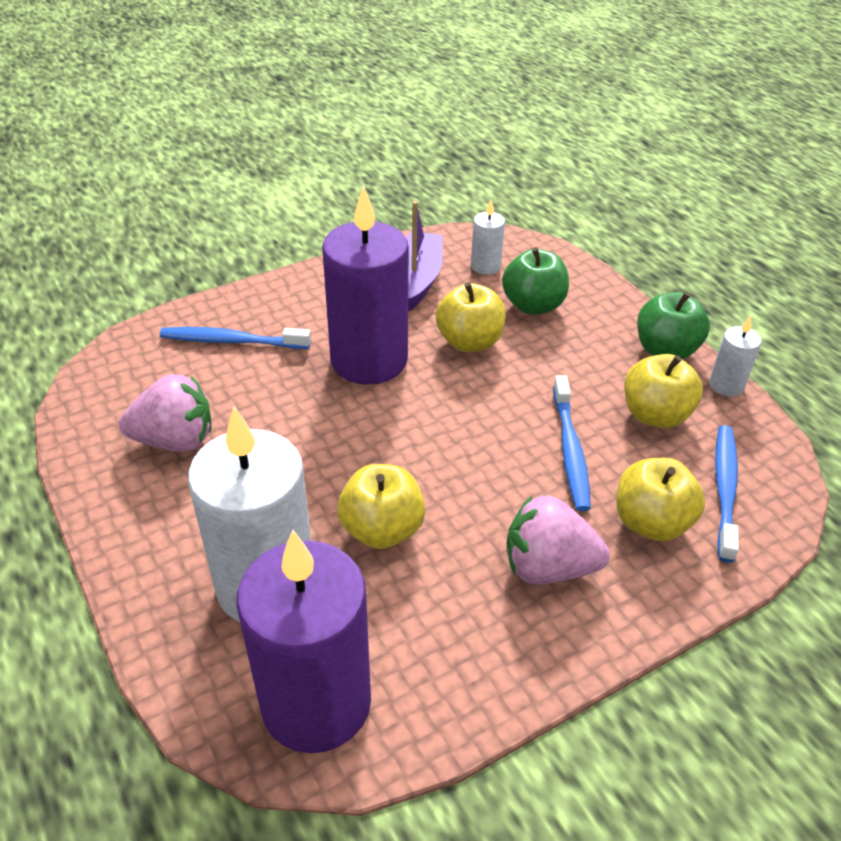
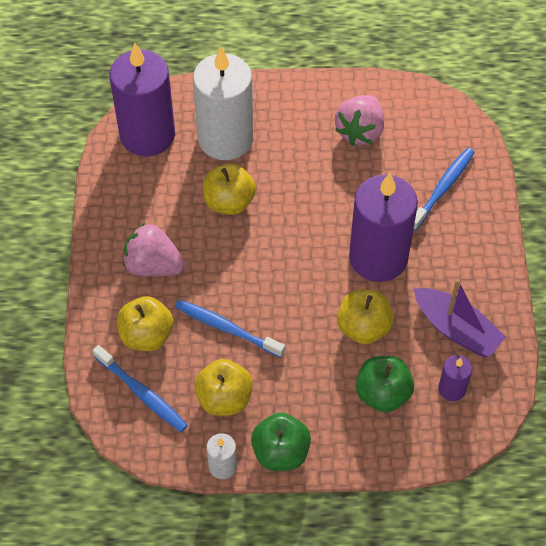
camera: 120 degrees right, 15 degrees up
(485, 266) = (452, 389): white candle -> purple candle
(548, 567) = (153, 265): pink strawberry -> pink strawberry turned 105 degrees counterclockwise

